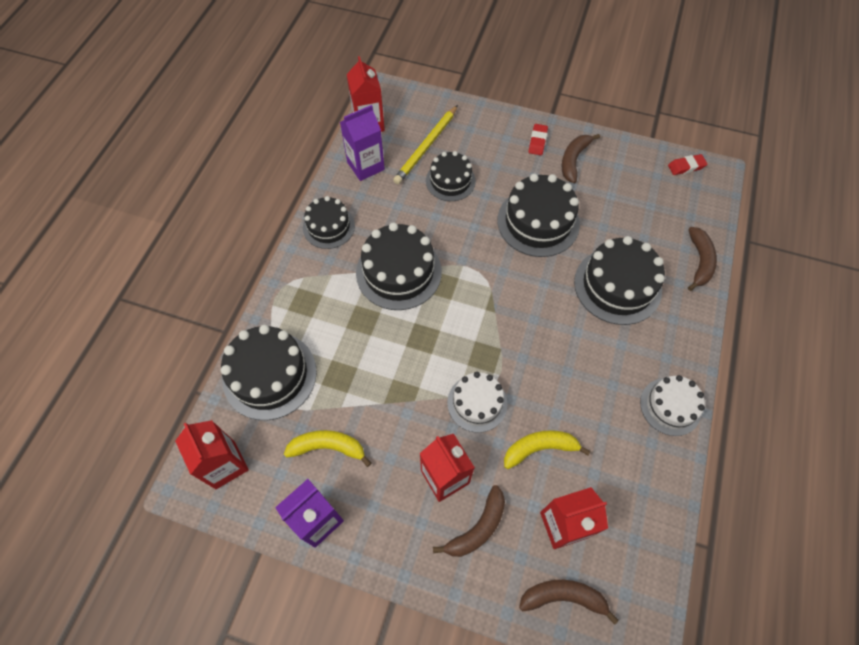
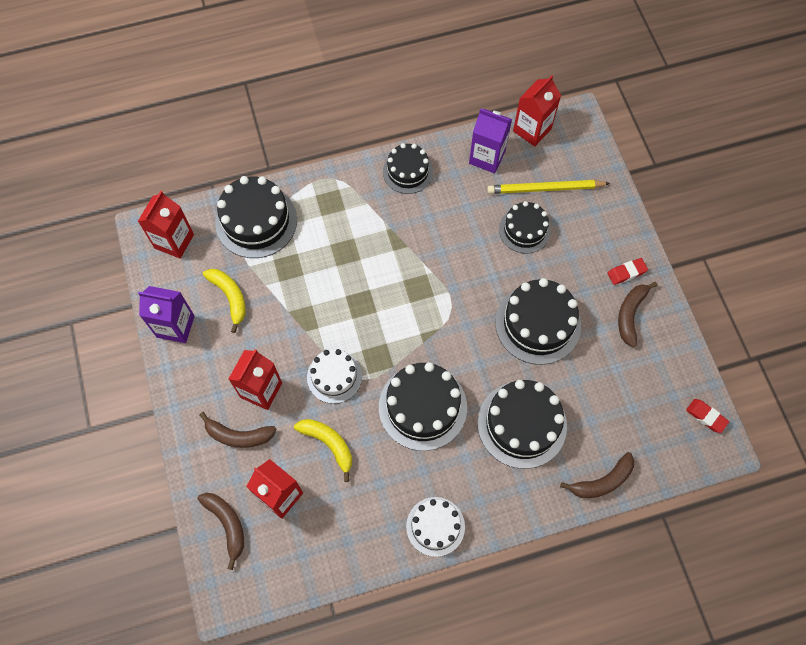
camera: 55 degrees right, 5 degrees up
(398, 272) = (405, 249): black cake -> black cake (422, 407)
(573, 160) = (630, 315): brown banana -> brown banana turned 60 degrees counterclockwise

